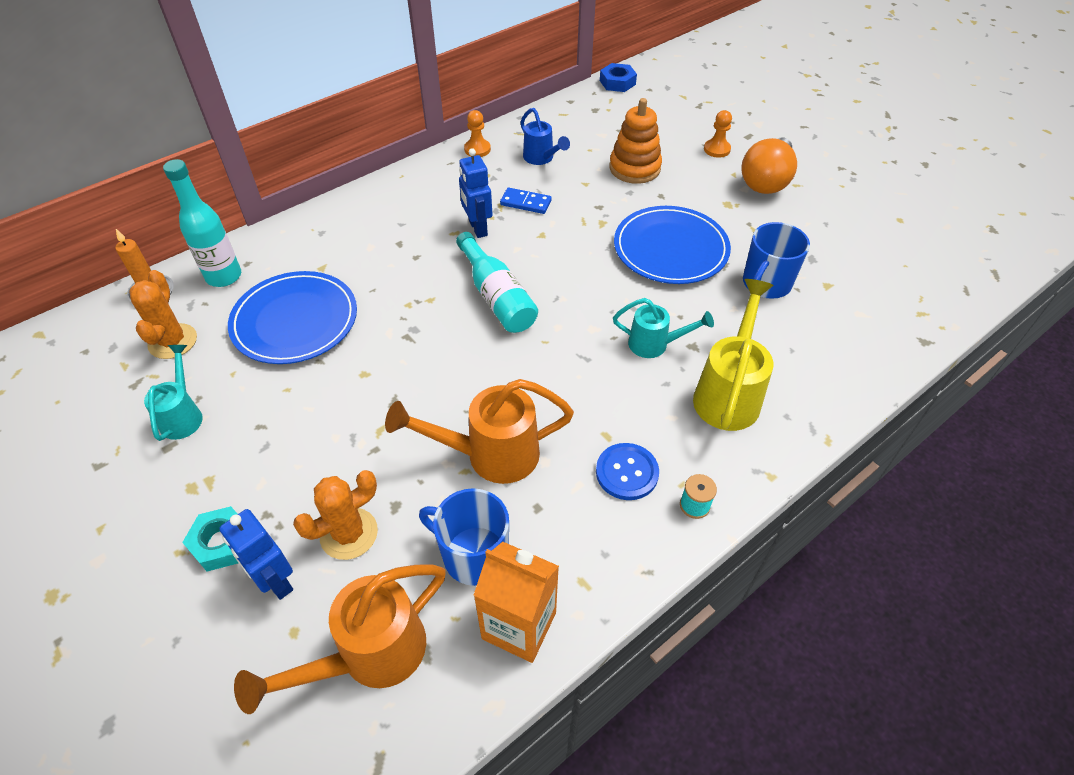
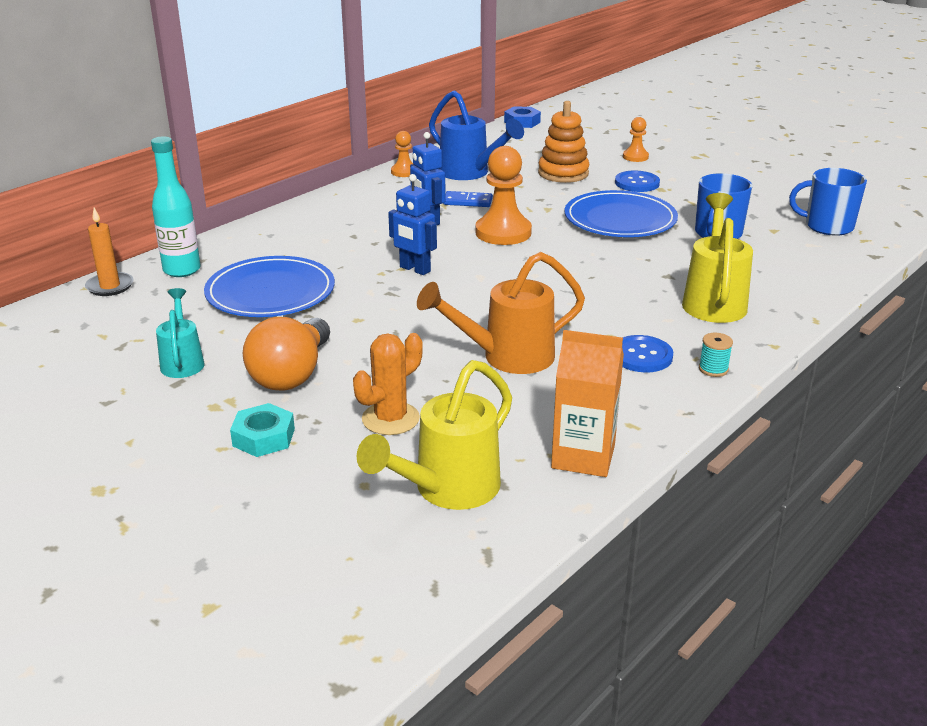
camera: 10 degrees left, 20 degrees down
(173, 341) = (148, 316): orange cactus -> none
(275, 581) = (330, 455): blue robot -> blue robot (414, 269)
(369, 656) = (447, 491): orange watering can -> yellow watering can
(474, 555) = (520, 419): blue mug -> blue mug (827, 226)
(497, 296) = (467, 261): turquoise bottle -> none
(541, 159) = (470, 173): blue watering can -> blue watering can, size x1.63
(546, 256) = (503, 232): none -> orange pawn
(655, 344) = (632, 278): turquoise watering can -> none
(705, 192) = (637, 183): none -> blue button
(766, 180) = (690, 172): orange light bulb -> orange light bulb (292, 374)

